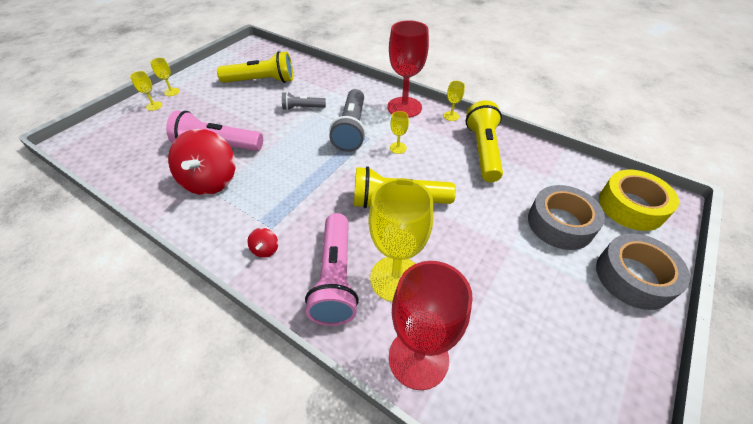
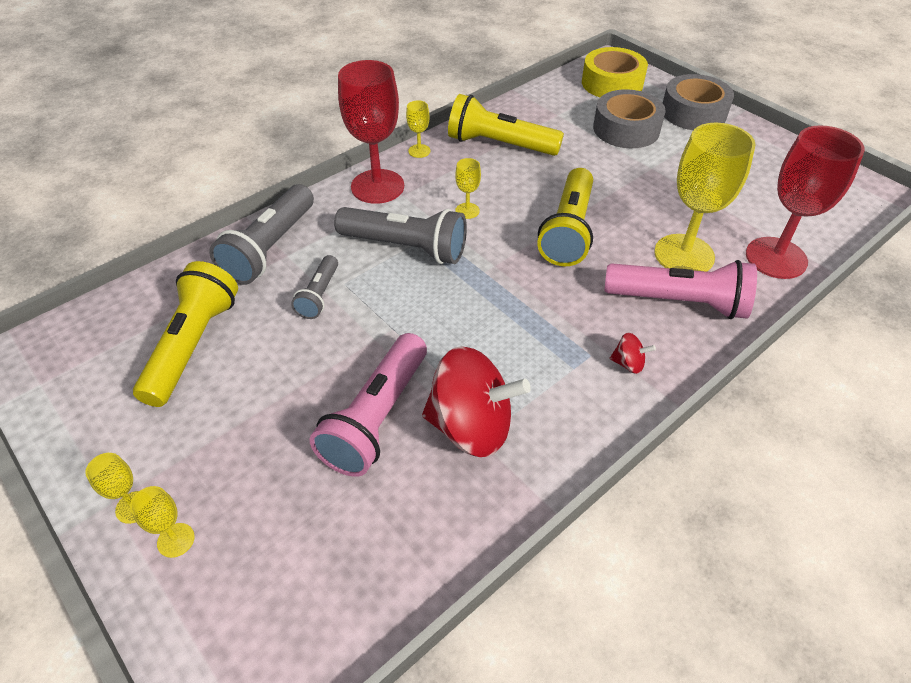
camera: 75 degrees left, 0 degrees up
(335, 84) = (270, 248): none -> grey flashlight

